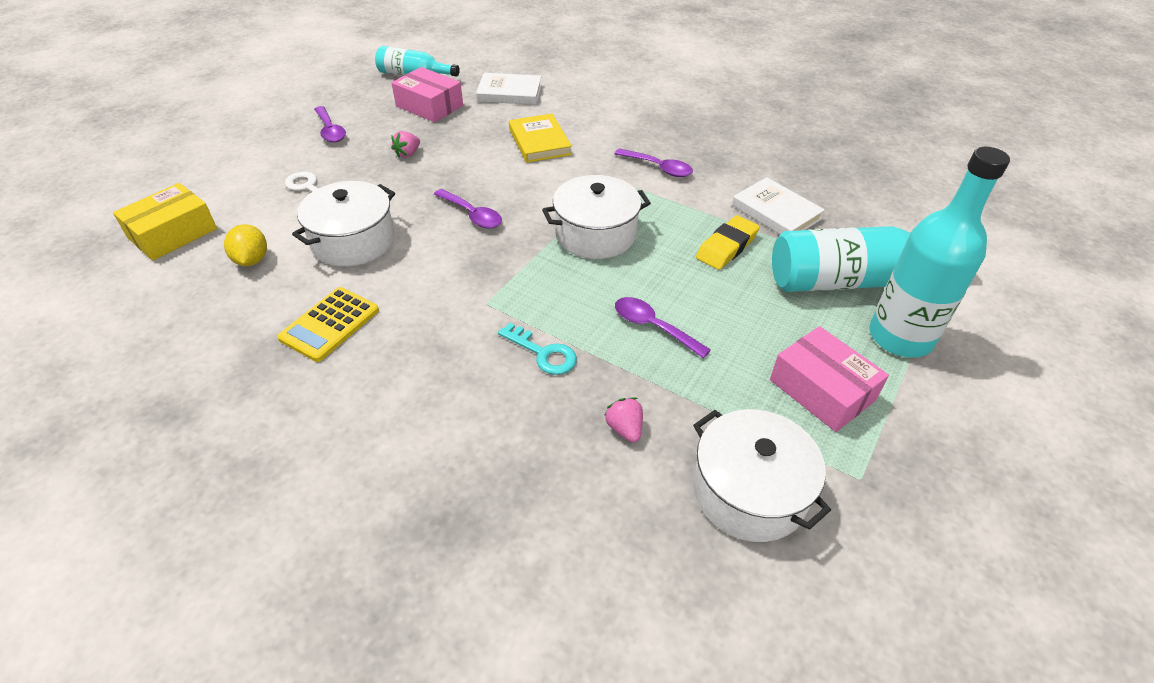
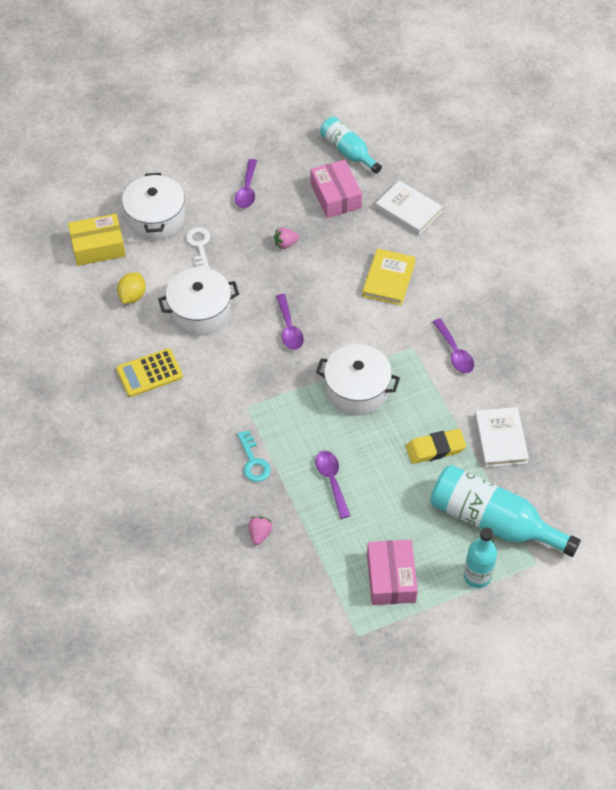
camera: 35 degrees right, 10 degrees up
(749, 492) = (293, 606): white pot -> white pot (155, 218)
(900, 337) = (477, 576): turquoise bottle -> turquoise bottle, size x0.61

